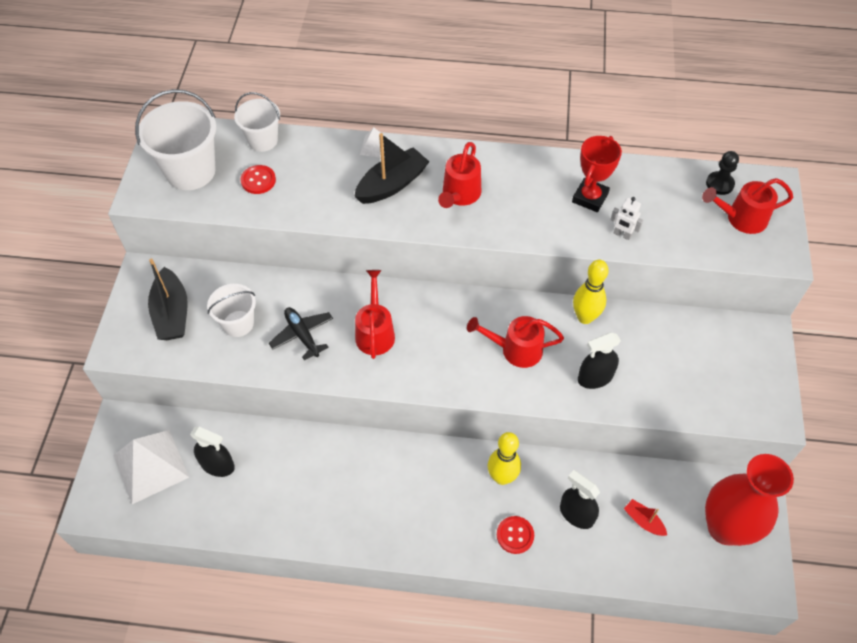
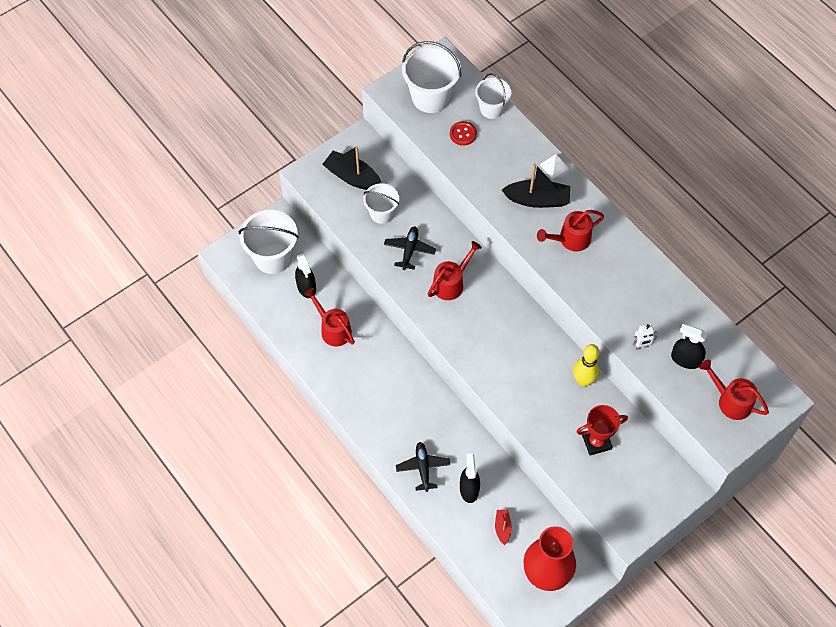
camera: 45 degrees right, 5 degrees up
(151, 466) = (273, 257): white pyramid -> white bucket
(172, 313) = (352, 177): black boat -> black boat turned 90 degrees clockwise
(502, 477) = (450, 432): yellow bowling pin -> none
(515, 350) = (519, 363): red watering can -> red watering can (332, 329)
(515, 535) = (423, 468): red button -> black plane
(590, 198) = (649, 307): red trophy -> red trophy (596, 442)
(595, 378) = (547, 419): black spray bottle -> black spray bottle (685, 359)
(622, 235) = (641, 346): white robot -> white robot turned 90 degrees counterclockwise
(719, 184) = (745, 369): black pawn -> none

